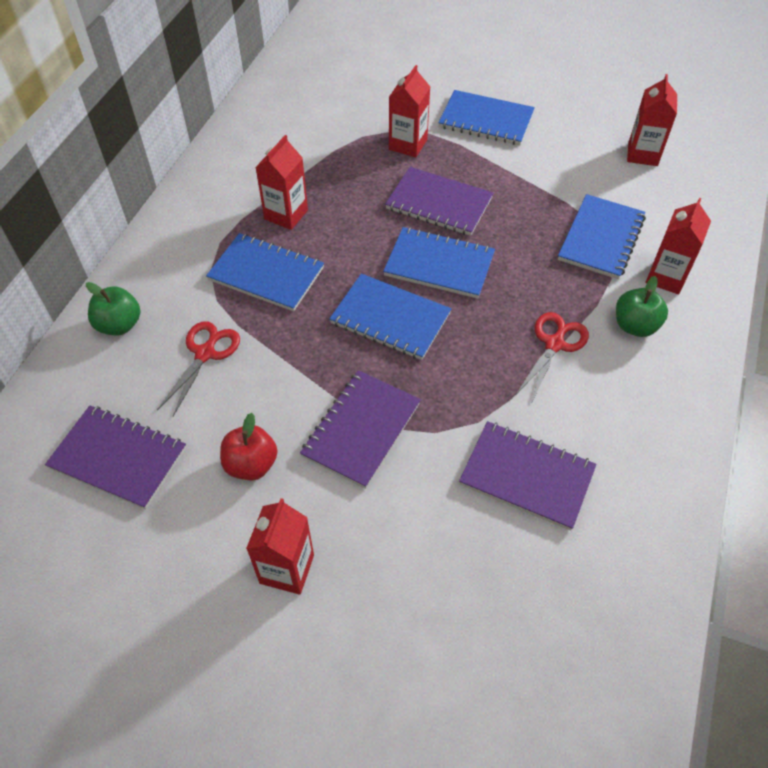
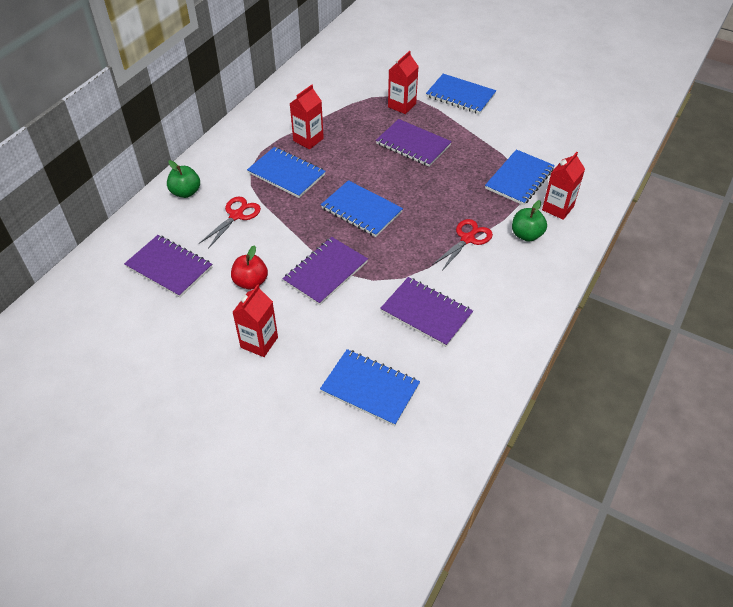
camera: 10 degrees right, 5 degrees down
(439, 265) = (403, 182): blue notebook -> blue notebook (370, 388)
(642, 154) = (566, 129): red carton -> none

